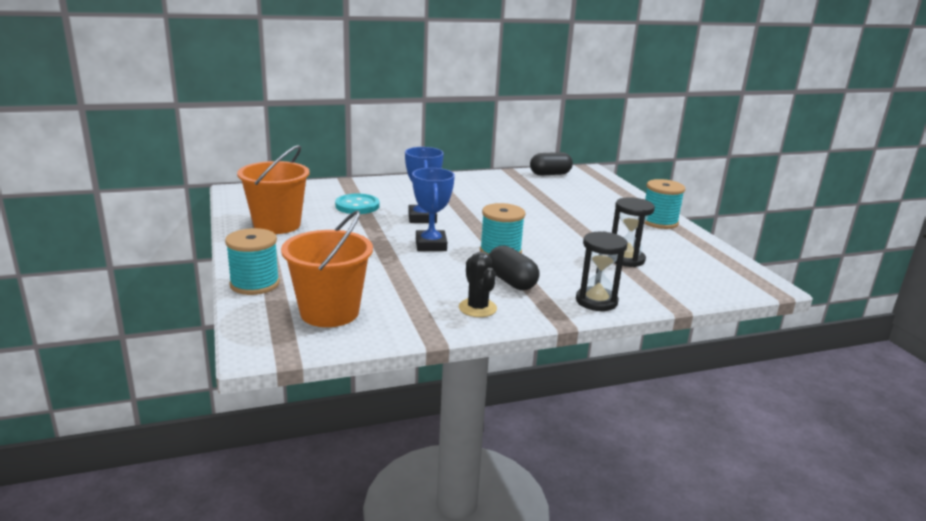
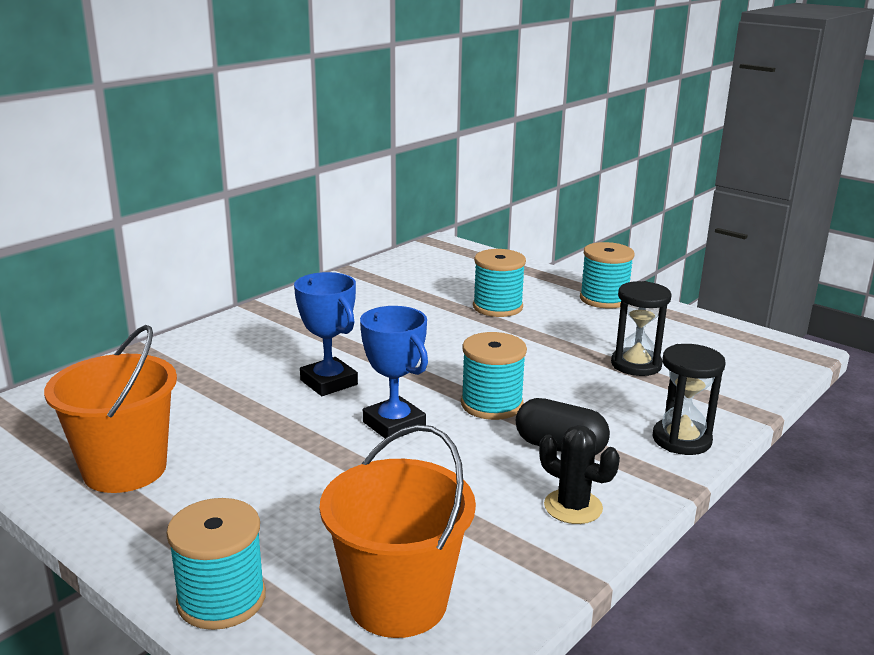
camera: 30 degrees left, 0 degrees up
(357, 206) = (211, 391): turquoise button -> none
(550, 174) = (405, 262): black capsule -> none
(576, 209) = (497, 307): none -> turquoise spool

